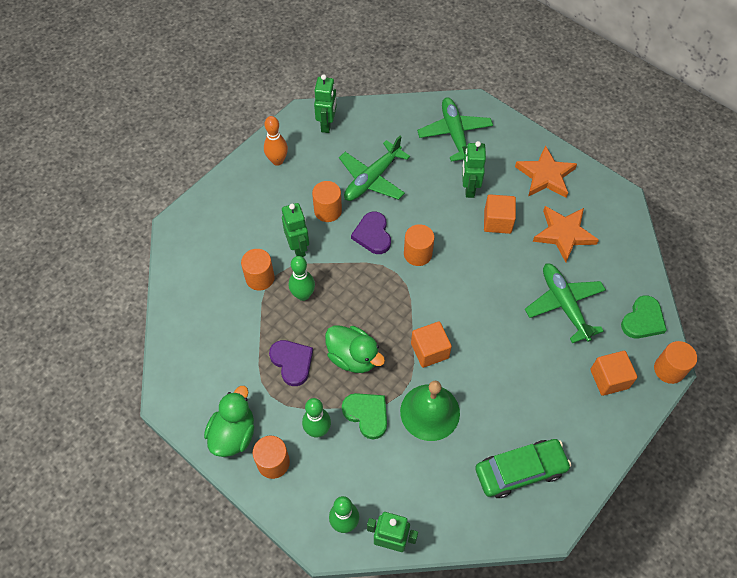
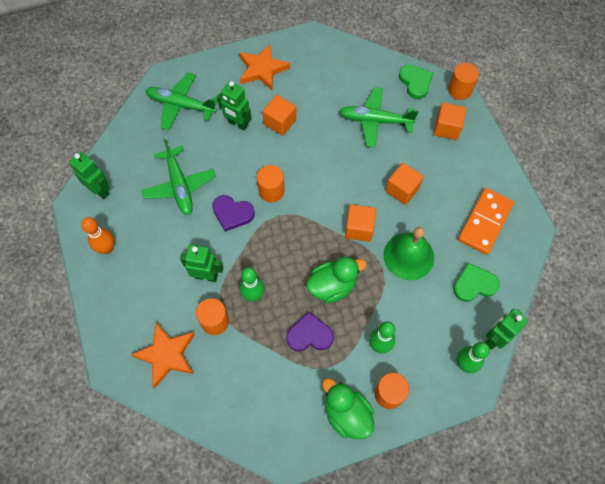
camera: 60 degrees left, 5 degrees up
(328, 211) = (186, 235): orange cylinder -> none
(367, 414) = (386, 302): green heart -> green heart (474, 284)
(501, 369) = (402, 190): none -> orange cube
(520, 471) = (484, 222): green car -> orange domino
(563, 234) = (319, 87): orange star -> orange star (166, 355)

